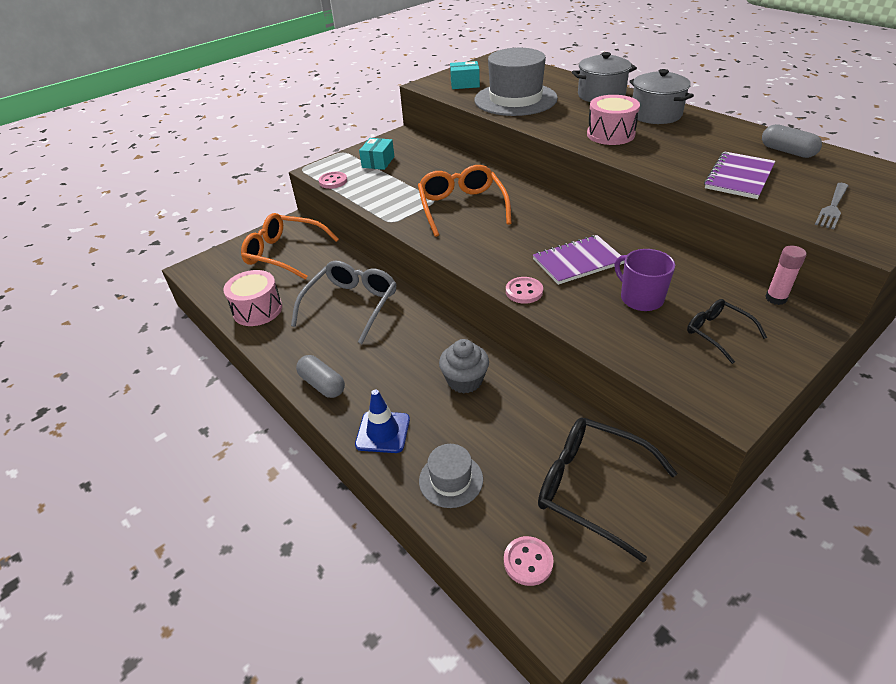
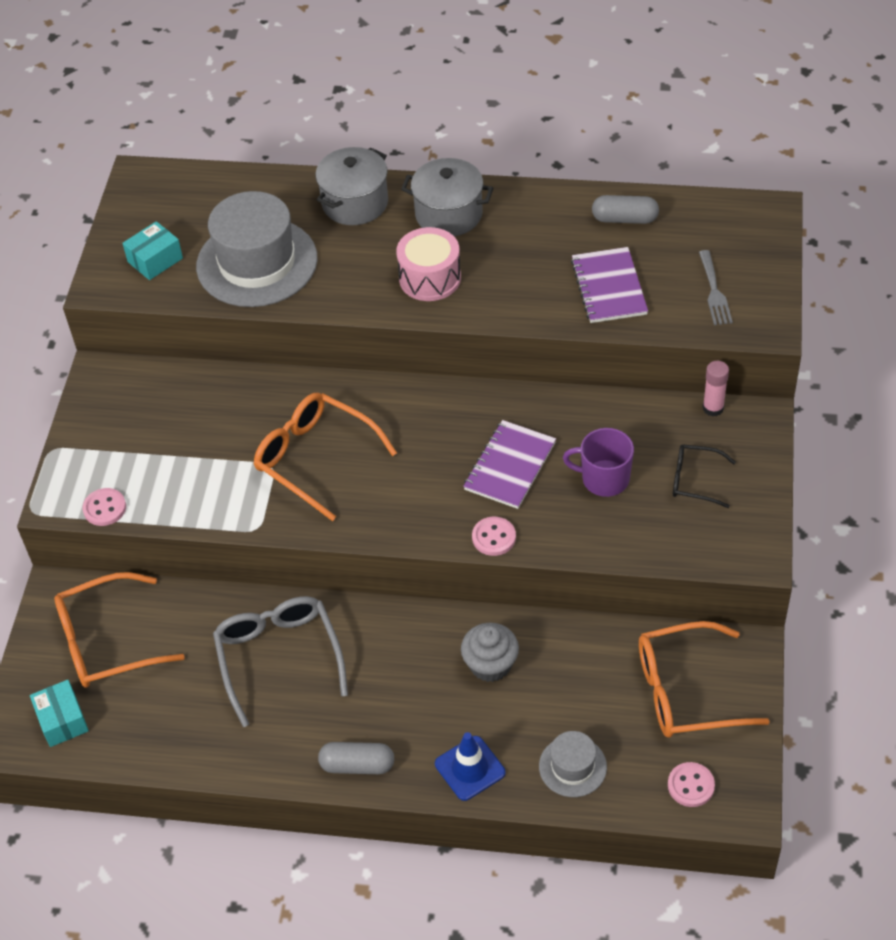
camera: 40 degrees left, 10 degrees up
(257, 310) = (175, 735): pink drum -> none
(378, 162) = (125, 441): turquoise box -> turquoise box (62, 720)
(591, 487) = (685, 691): black glasses -> orange glasses

